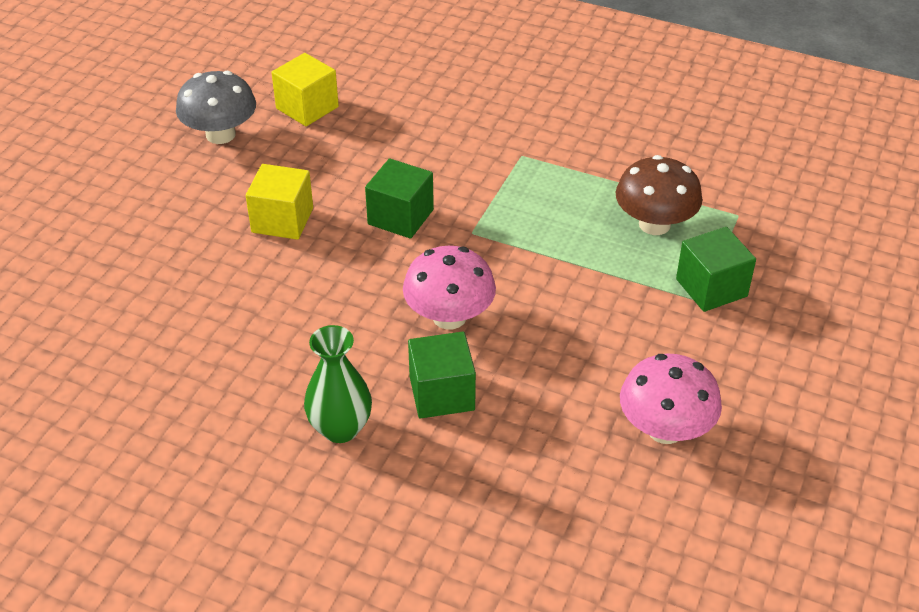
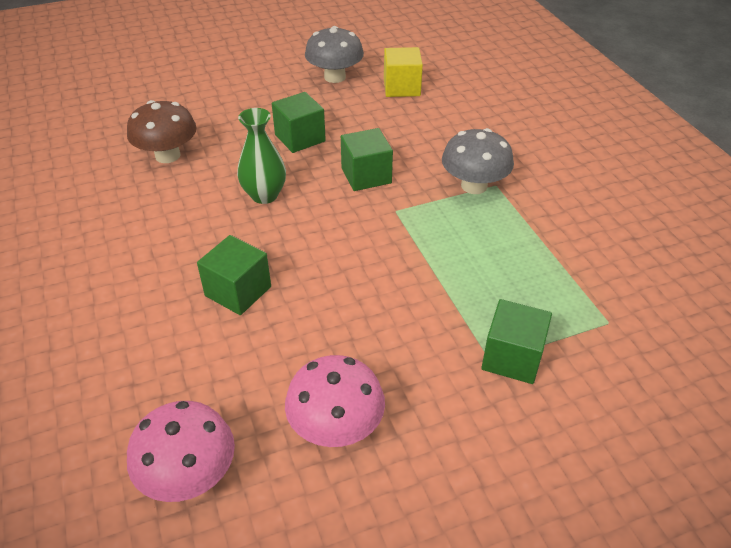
camera: 45 degrees right, 0 degrees up
(282, 220) = (300, 138): yellow cube -> green cube
(340, 428) = (159, 268): green vase -> green vase (264, 195)
(449, 317) = (309, 250): pink mushroom -> pink mushroom (189, 475)
(505, 167) = (474, 186): none -> grey mushroom
(654, 224) = (530, 285): brown mushroom -> brown mushroom (167, 155)

